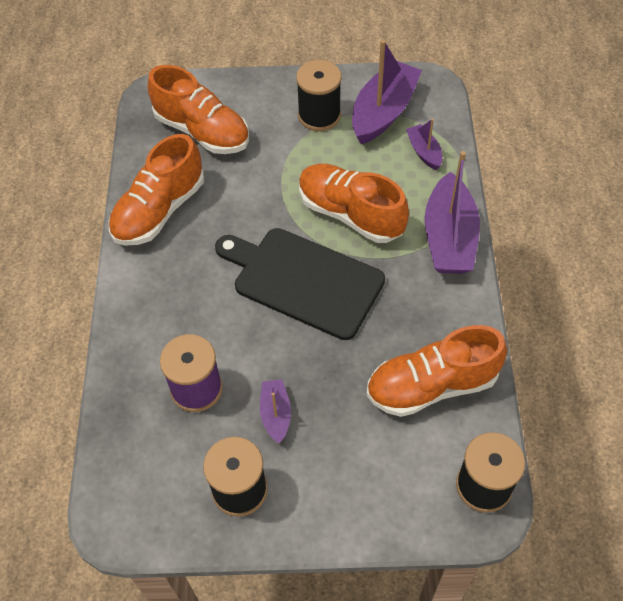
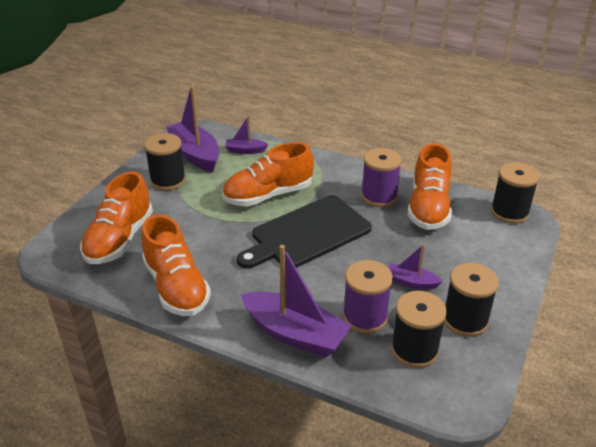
camera: 65 degrees left, 20 degrees down
(169, 452) = (414, 350): none -> black spool
(202, 131) = (119, 239): orange shoe -> orange shoe turned 135 degrees clockwise
(421, 323) = (379, 196): none -> purple spool
(449, 238) = (322, 164): purple boat -> purple boat (295, 334)

